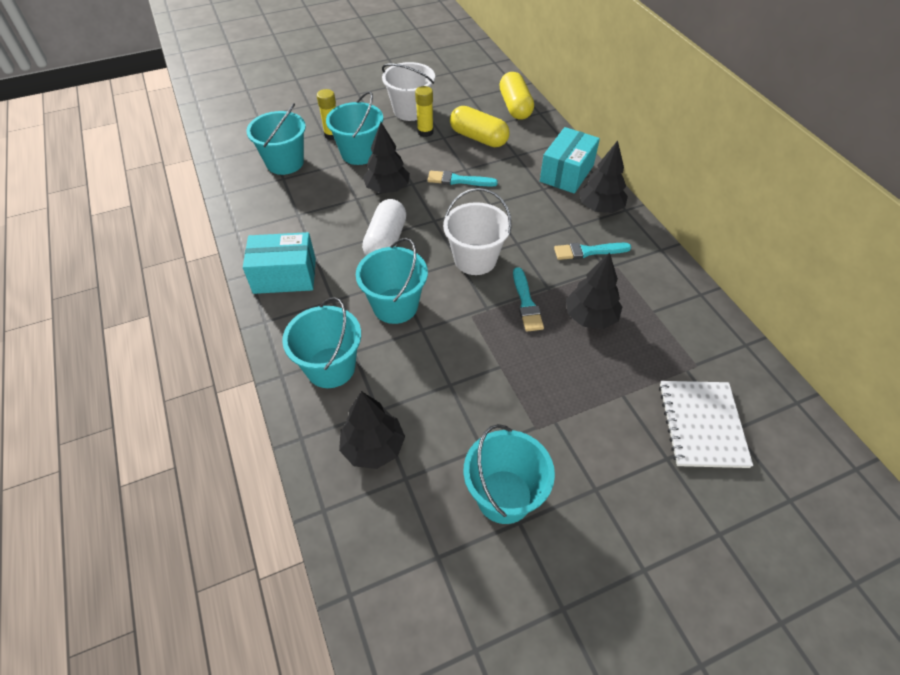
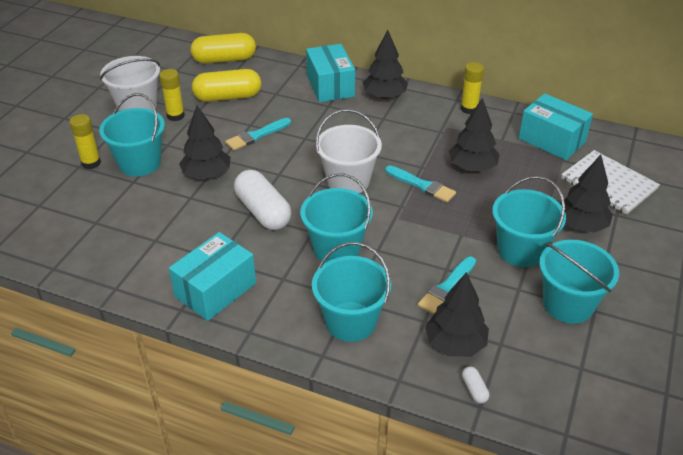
camera: 45 degrees left, 10 degrees down
(285, 162) = (77, 209): turquoise bucket -> turquoise bucket (521, 250)
(337, 494) = (474, 389): none -> white capsule
(515, 107) = (224, 59): yellow capsule -> yellow capsule turned 45 degrees counterclockwise
(588, 251) = (415, 128): turquoise brush -> turquoise brush (447, 287)
(616, 440) = (581, 225): none -> black tree
(661, 264) = (469, 109): none -> yellow glue stick
(702, 344) = (552, 140): none -> turquoise box

